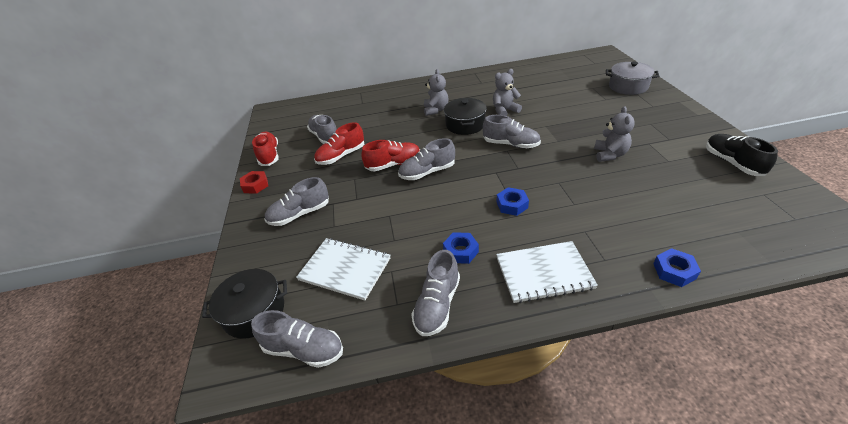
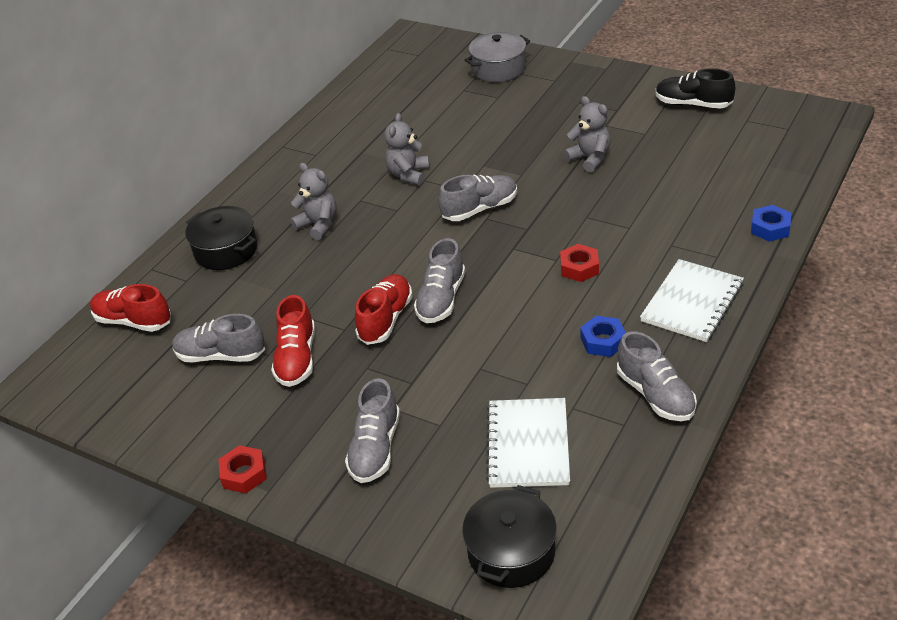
camera: 50 degrees left, 0 degrees up
(269, 155) = (183, 434): red shoe -> red shoe (133, 321)
(304, 349) = (612, 524): grey shoe -> none
(345, 269) = (528, 444): white notebook -> white notebook turned 60 degrees counterclockwise
(465, 125) = (390, 219): black pot -> black pot (226, 250)
(512, 205) = (579, 268): blue nut -> red nut

